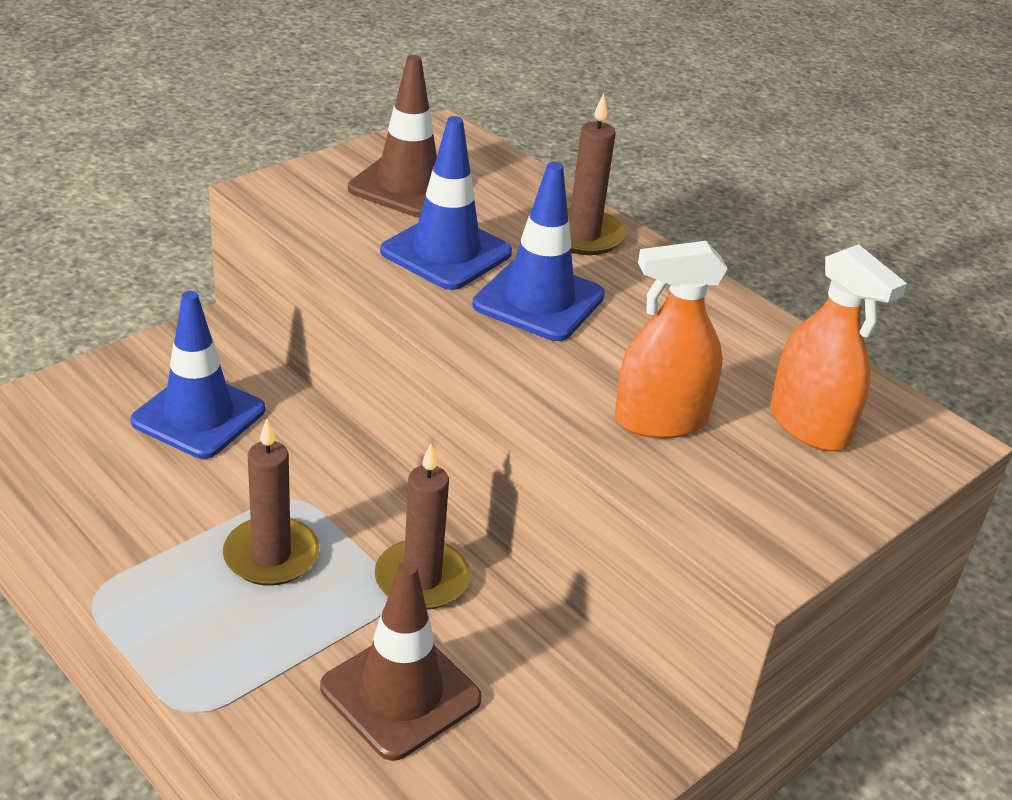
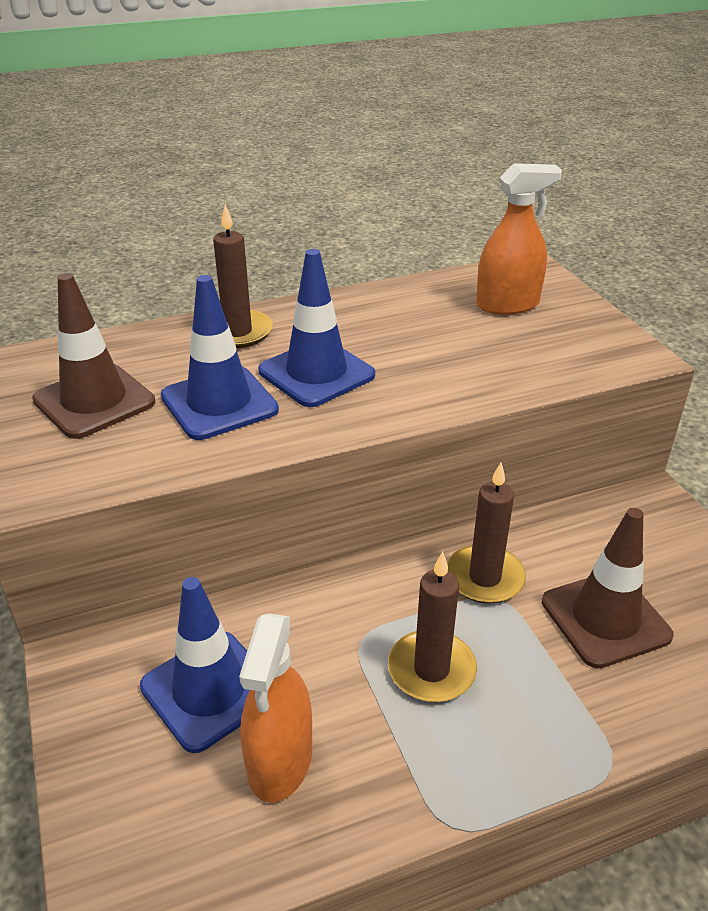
camera: 65 degrees left, 0 degrees up
(661, 420) = (487, 357): orange spray bottle -> orange spray bottle (280, 760)

